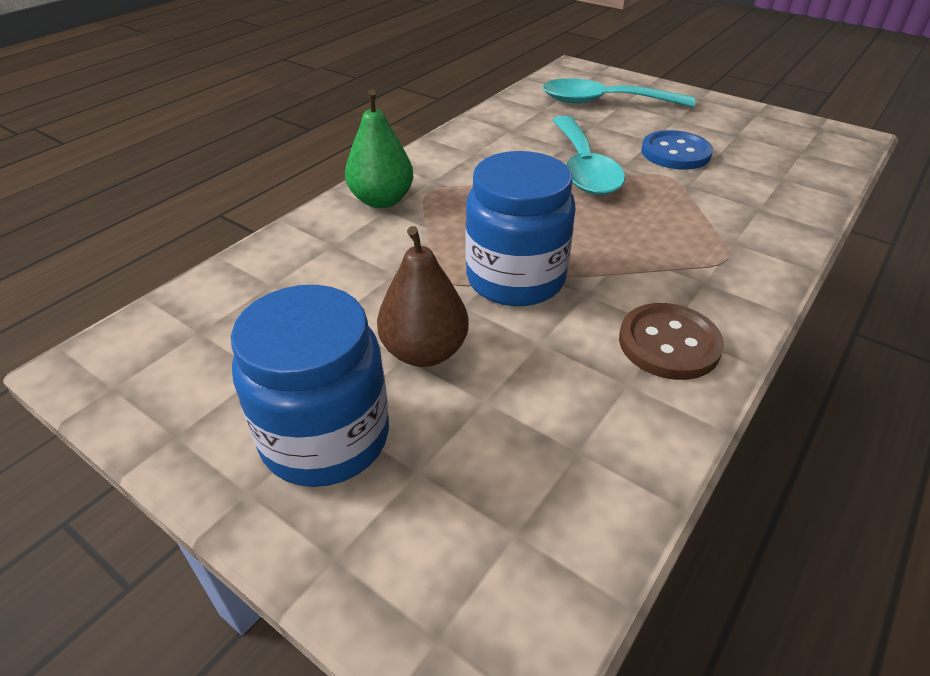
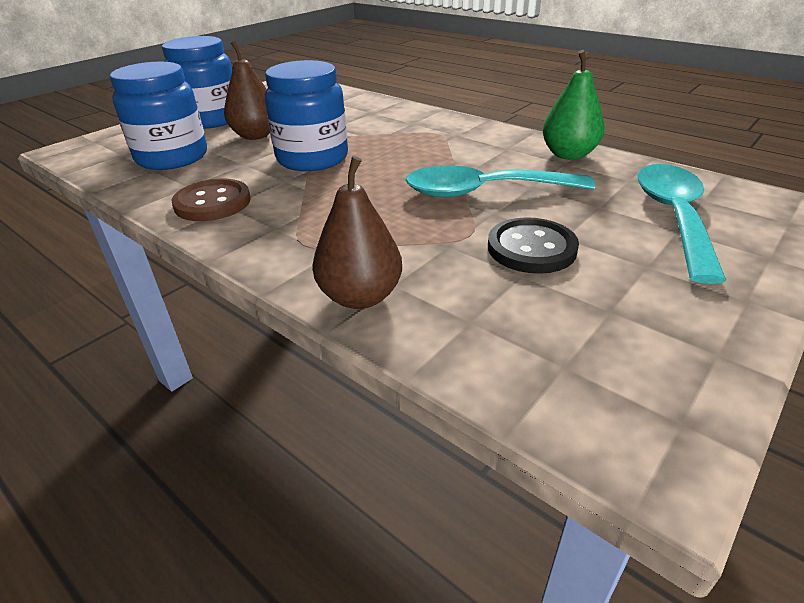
camera: 95 degrees right, 5 degrees down
(381, 200) = (425, 121): green pear -> green pear (568, 155)
(526, 438) = (172, 157): none -> blue jar
(675, 153) = (531, 248): blue button -> black button
(787, 221) = (360, 297): none -> brown pear

